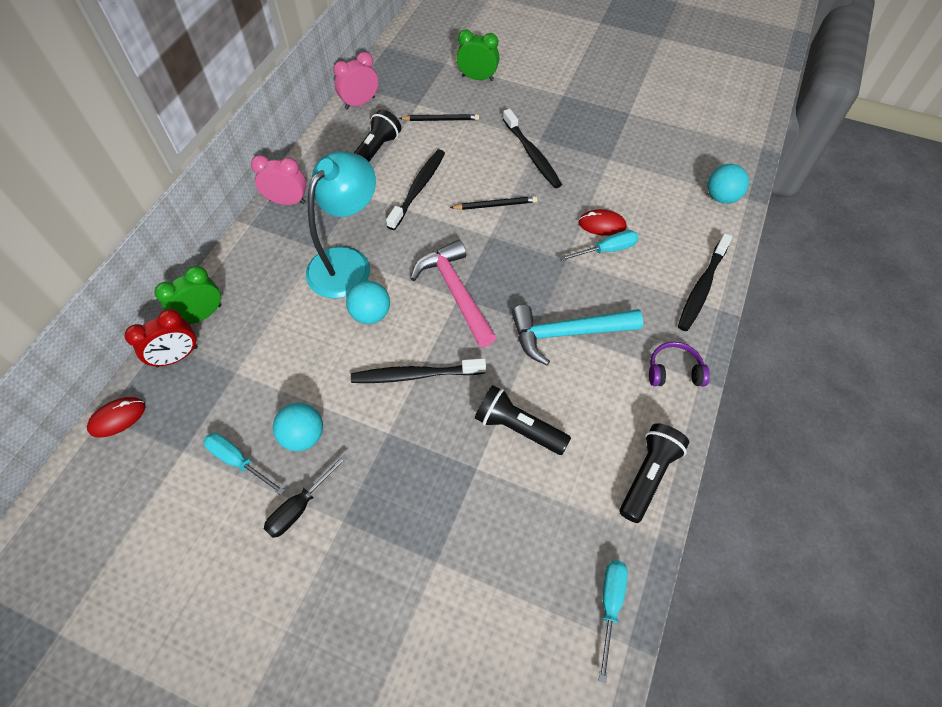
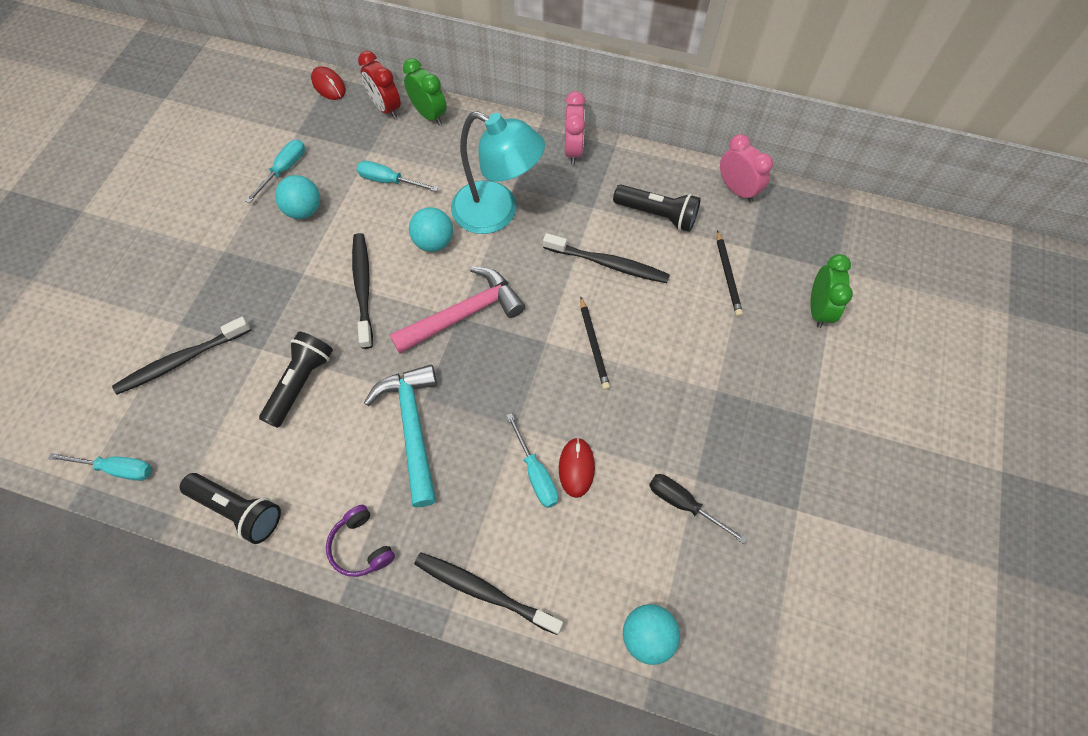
camera: 85 degrees right, 5 degrees up
(284, 353) = (389, 181): none -> turquoise screwdriver
(300, 506) = (239, 219): black screwdriver -> black screwdriver (683, 504)
(532, 154) = (686, 382): black toothbrush -> black toothbrush (181, 360)
(674, 371) = (361, 546): purple headphones -> purple headphones turned 150 degrees clockwise

